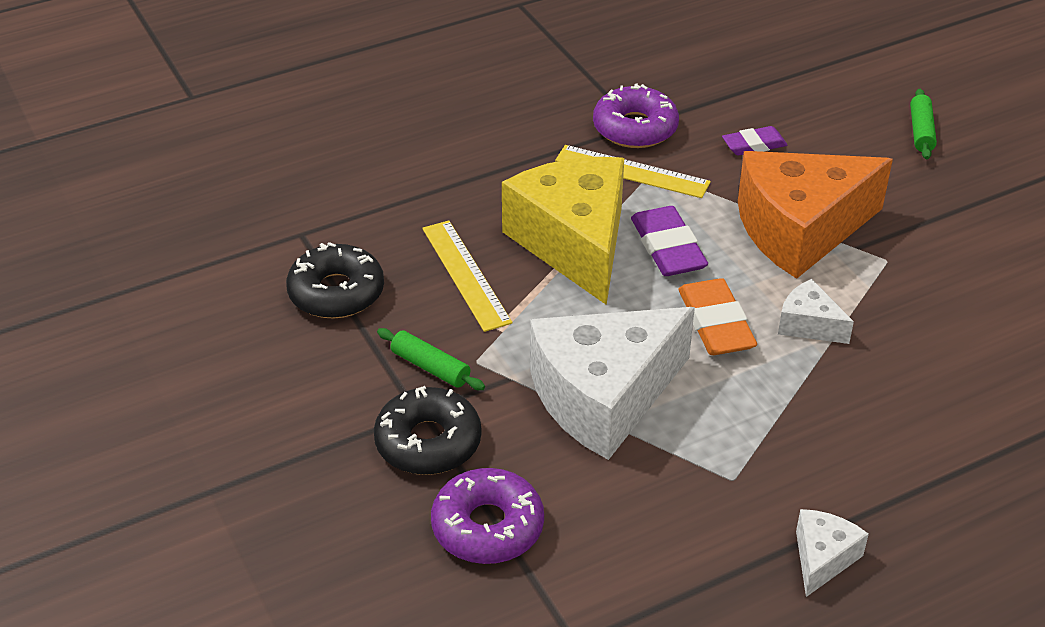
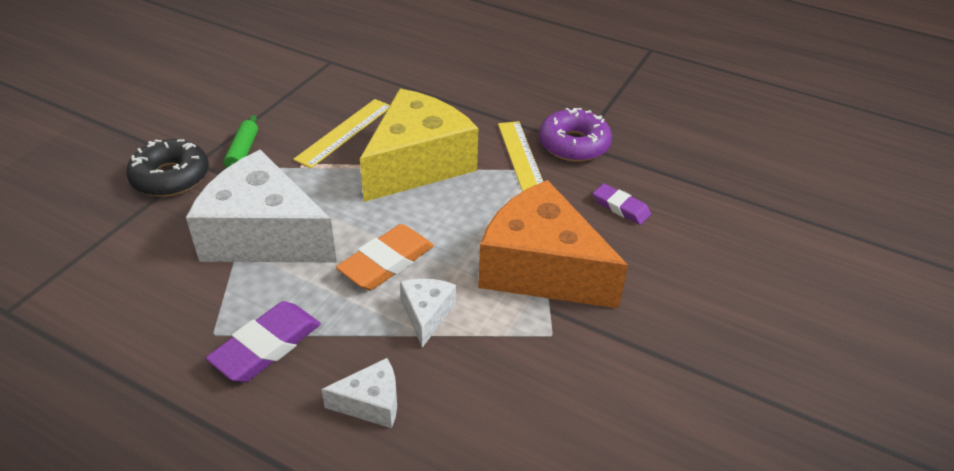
camera: 55 degrees right, 0 degrees up
(336, 292) = (287, 93): black donut -> none
(487, 527) = (103, 231): purple donut -> none
(668, 247) = (453, 208): purple eraser -> purple eraser (266, 346)
(822, 558) = (148, 420): white cheese -> white cheese (371, 403)
(921, 131) = (754, 297): green rolling pin -> none

